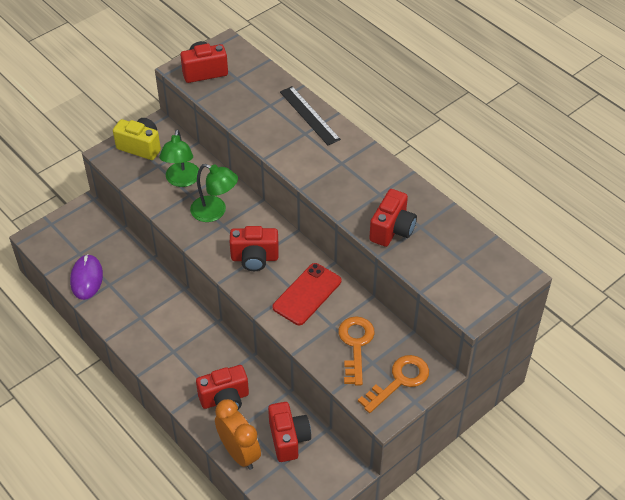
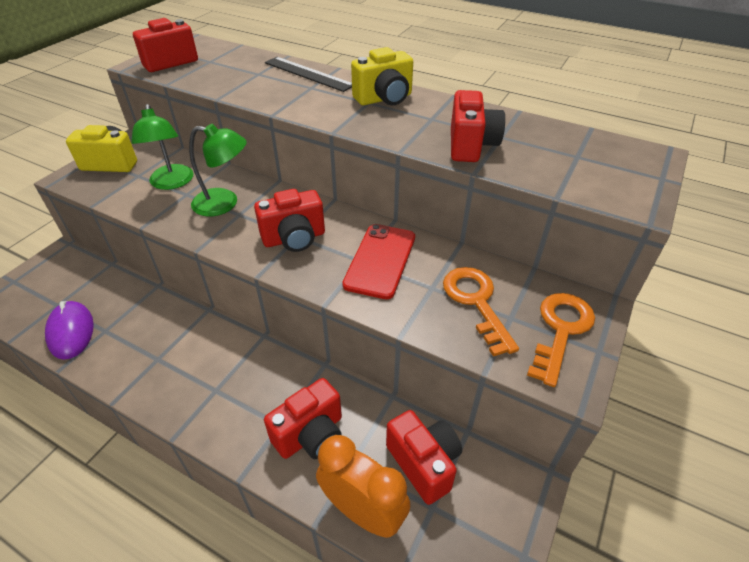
camera: 20 degrees left, 5 degrees down
(355, 162) = (384, 99): none -> yellow camera

